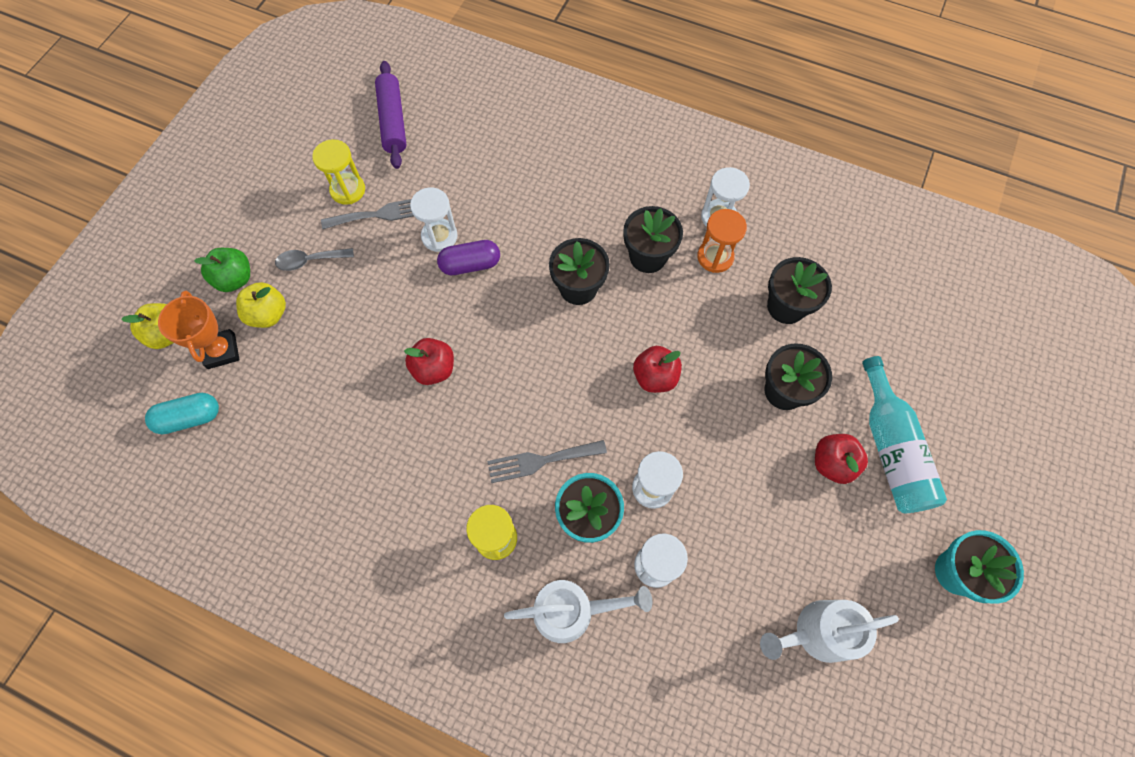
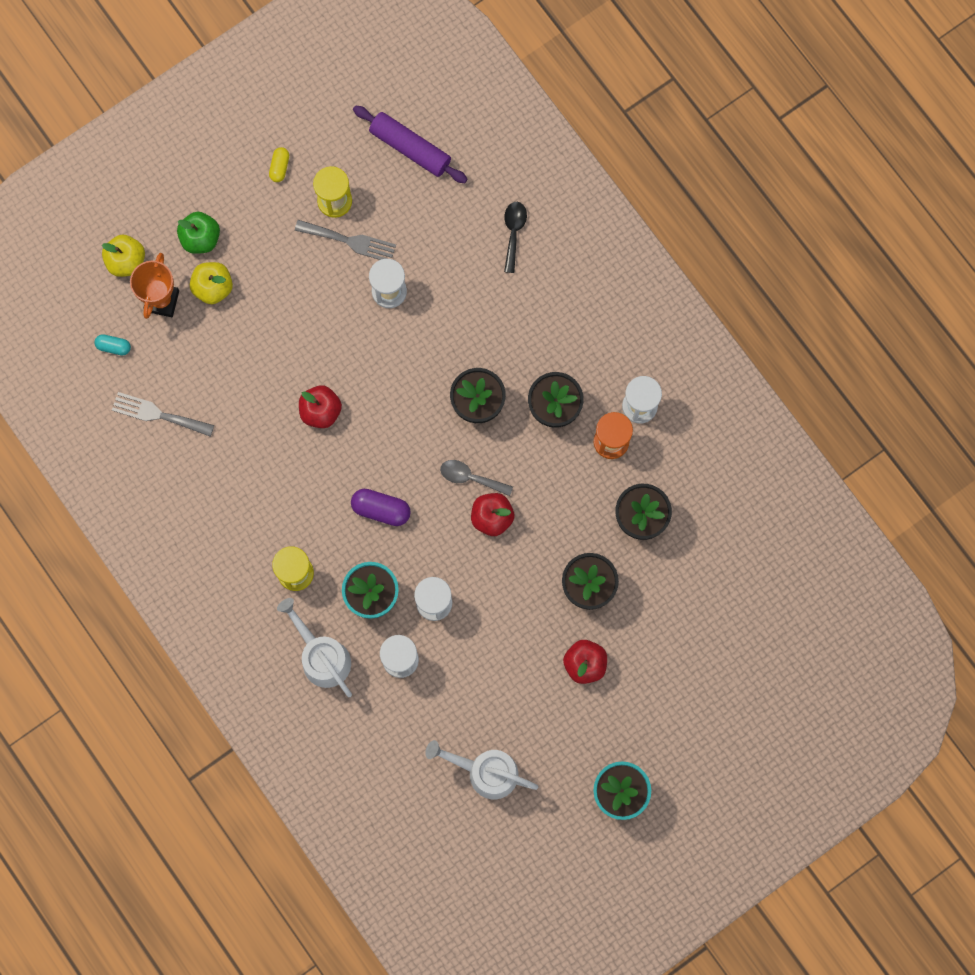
camera: 30 degrees right, 10 degrees up
(190, 418) = (114, 347): turquoise capsule -> turquoise capsule, size x0.61
(282, 187) = (280, 167): none -> yellow capsule
(310, 261) = (270, 255): grey spoon -> grey spoon (470, 477)
(393, 121) = (410, 148): purple rolling pin -> purple rolling pin turned 75 degrees counterclockwise
(470, 264) = (400, 333): purple capsule -> purple capsule (381, 509)
(521, 140) = (513, 233): none -> black spoon
(541, 461) = (362, 534): grey fork -> grey fork (158, 414)
(573, 610) = (321, 656): white watering can -> white watering can turned 150 degrees counterclockwise
(891, 449) = (638, 679): turquoise bottle -> none

